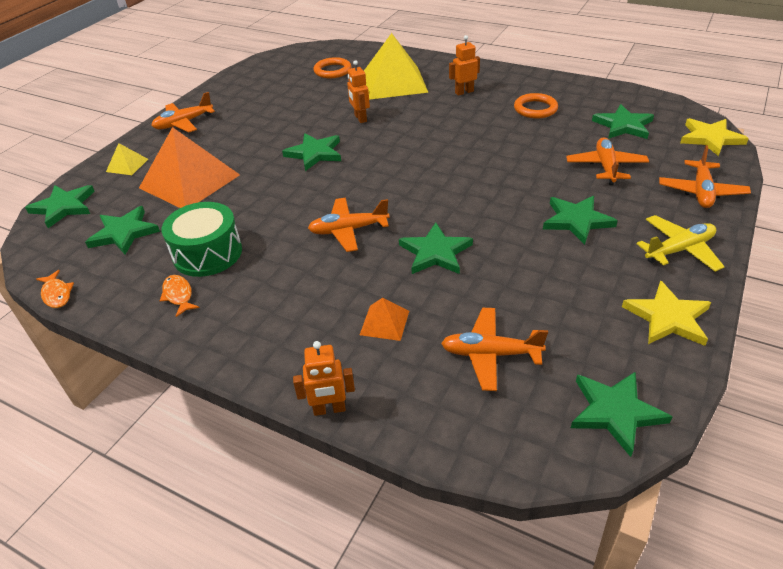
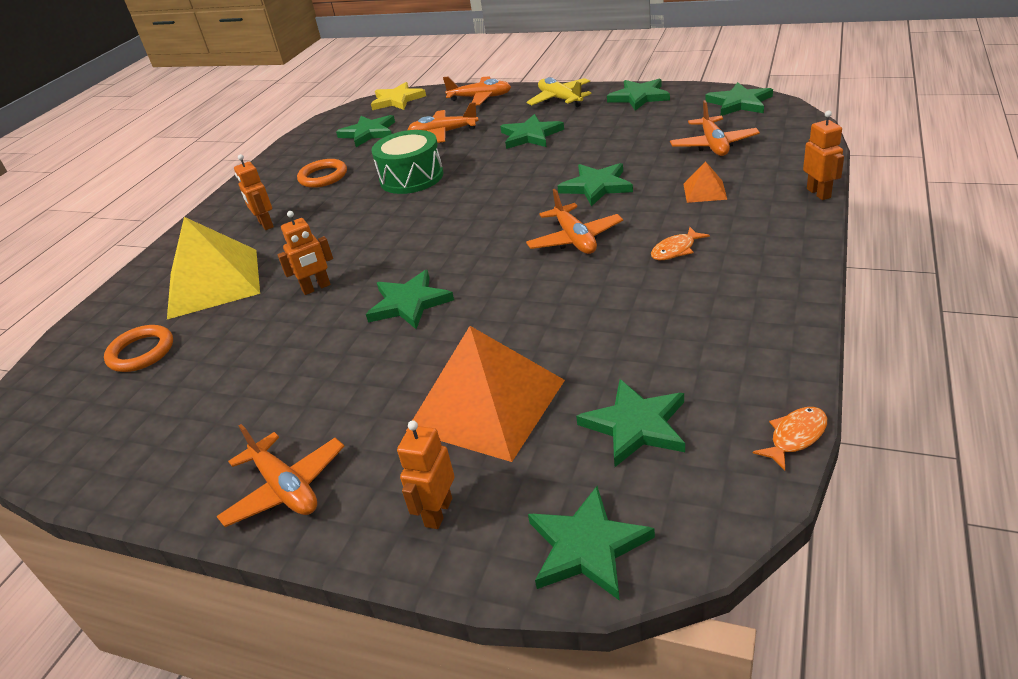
camera: 95 degrees left, 5 degrees down
(127, 165) = (438, 512): yellow pyramid -> orange robot
(178, 295) = (736, 321): orange fish -> orange fish (675, 250)
(207, 253) = (651, 326): green drum -> green drum (411, 178)
(668, 317) = (639, 97): yellow star -> green star

